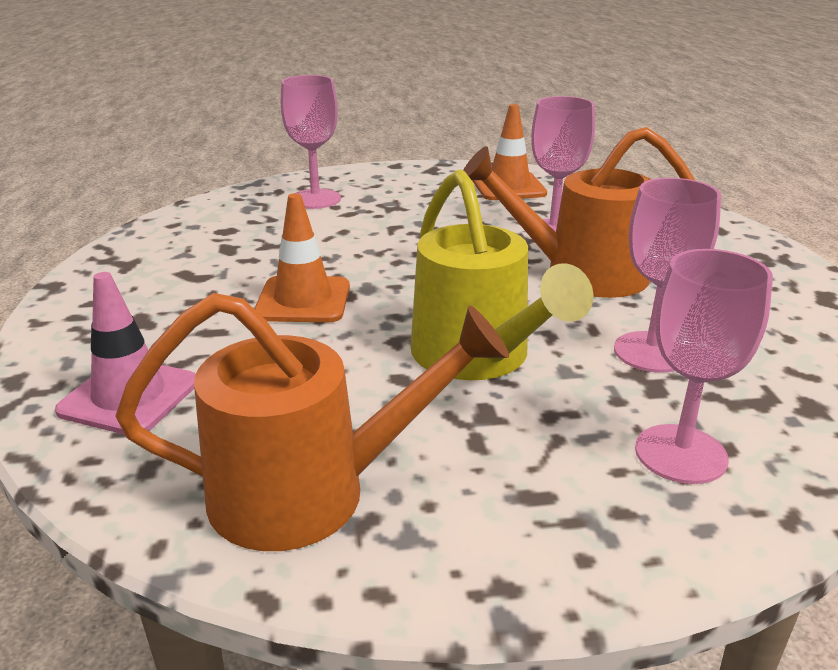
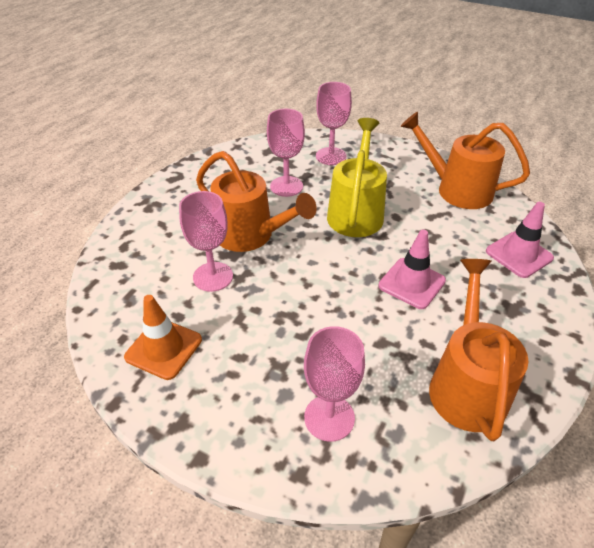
camera: 145 degrees left, 15 degrees up
(189, 247) = (466, 383): none -> orange watering can
(303, 300) = (412, 283): orange traffic cone -> pink traffic cone

